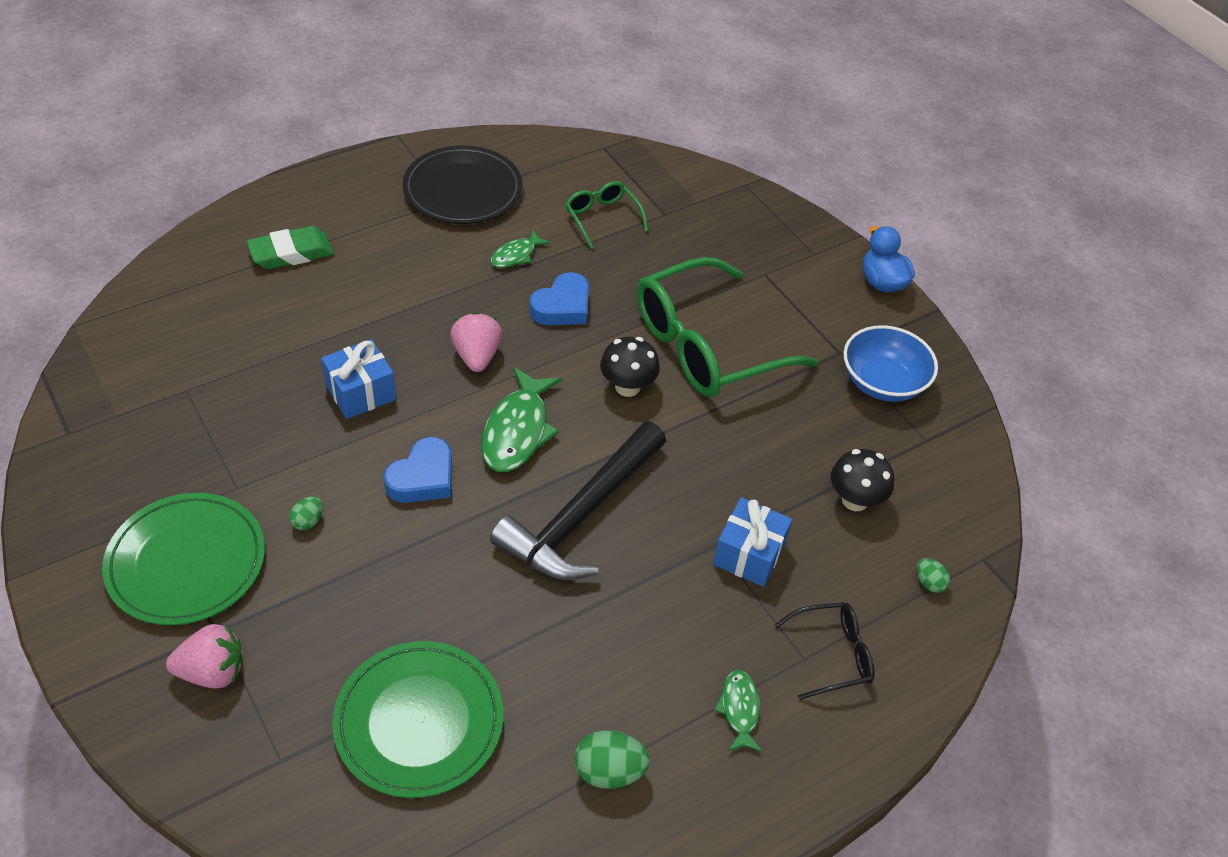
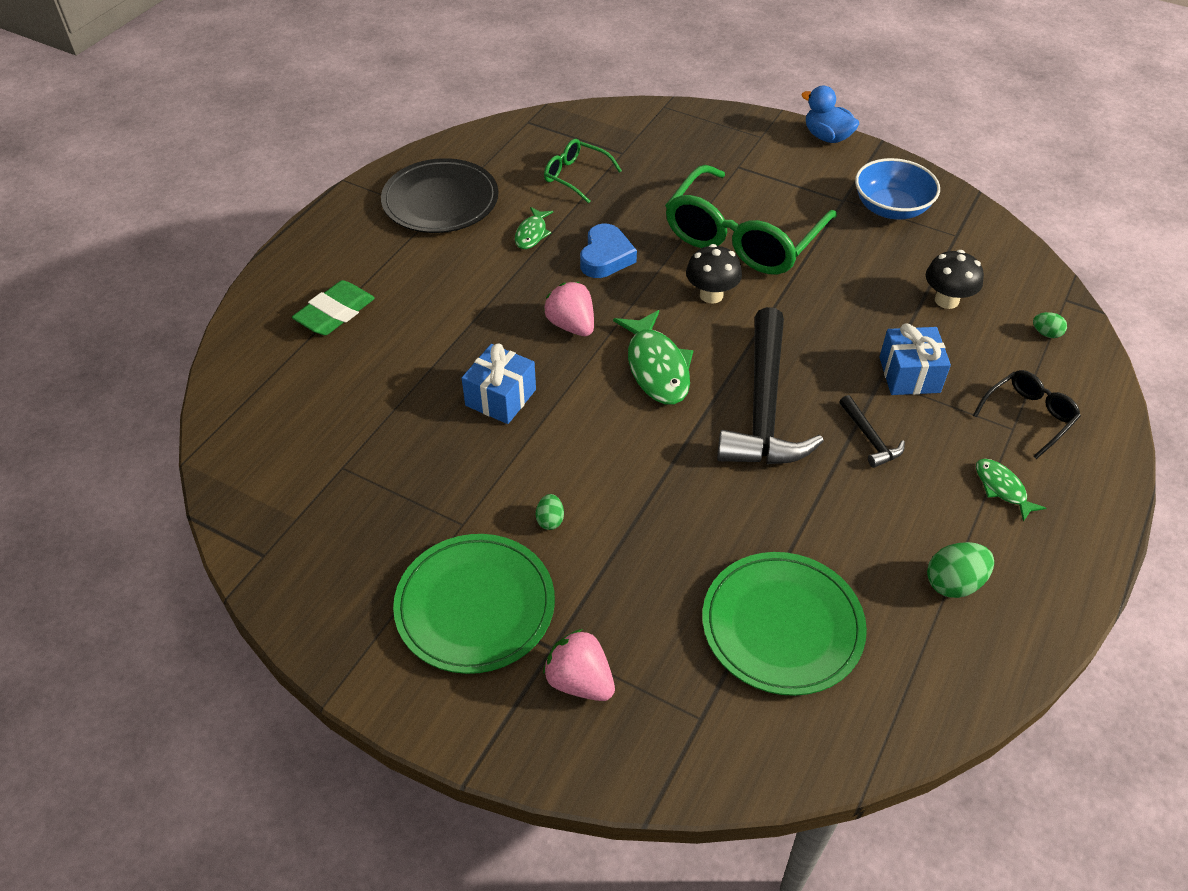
camera: 25 degrees left, 0 degrees up
(212, 671) = (580, 681): pink strawberry -> pink strawberry turned 105 degrees counterclockwise
(423, 477) = (614, 439): blue heart -> none
(654, 595) = (870, 438): none -> black hammer

